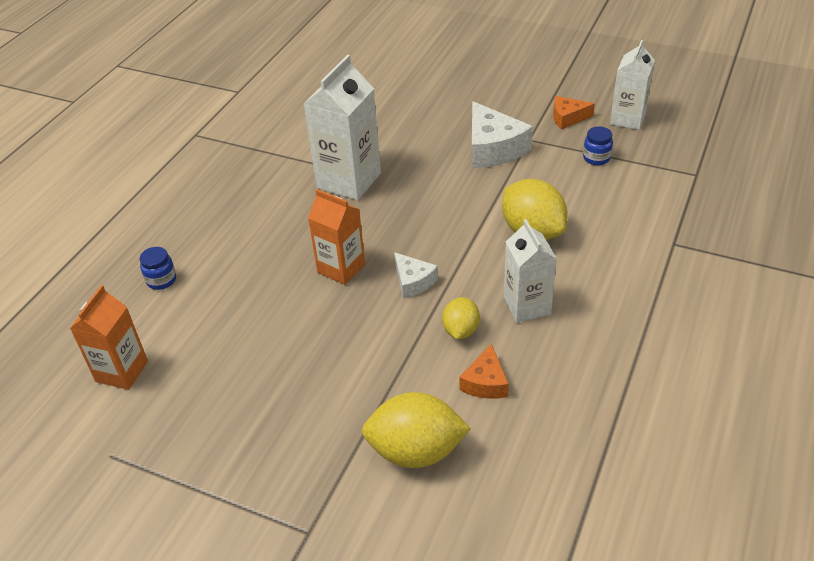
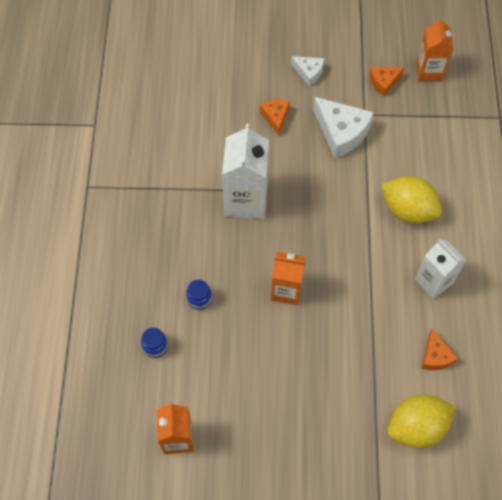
camera: 25 degrees left, 20 degrees up
(413, 281) = (345, 285): white cheese -> white cheese (309, 72)
(426, 122) = (275, 117): none -> orange cheese
(461, 330) = (399, 318): yellow lemon -> none
(596, 158) = (423, 120): blue jar -> blue jar (199, 299)
(627, 119) = (429, 71): white carton -> orange carton

